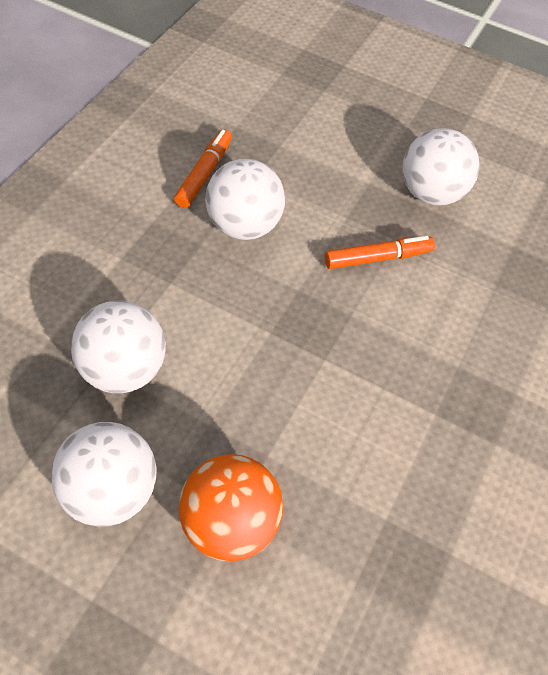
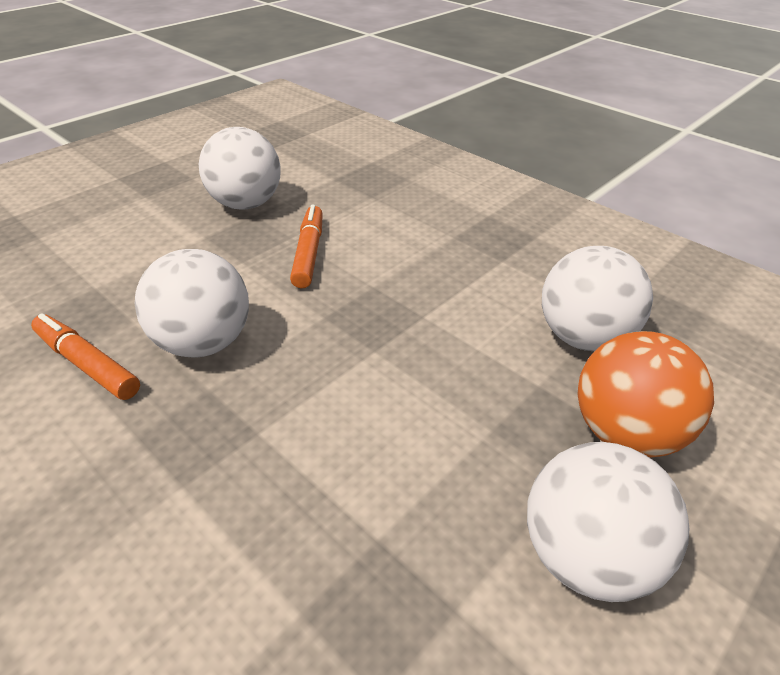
camera: 70 degrees left, 15 degrees down
(123, 370) = (389, 512): white ball -> white ball (583, 337)

